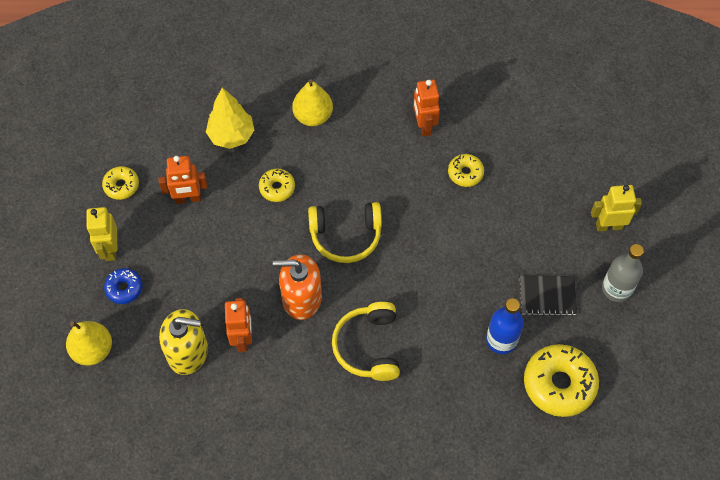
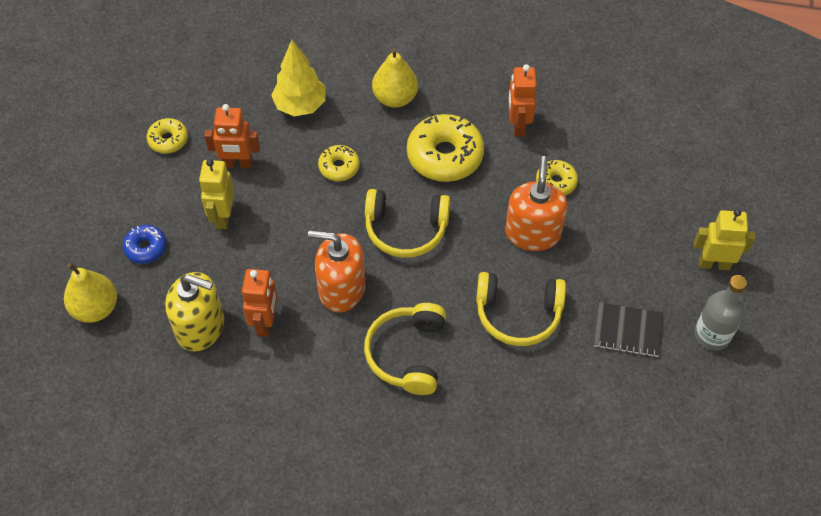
camera: 10 degrees right, 5 degrees down
(110, 249) = (140, 204): yellow robot -> yellow robot (223, 216)
(454, 222) = (533, 233): none -> orange soap dispenser
(454, 296) = (518, 314): none -> yellow headphones
(501, 340) = (564, 371): blue bottle -> none
(559, 384) = (624, 432): yellow donut -> yellow donut (445, 156)

